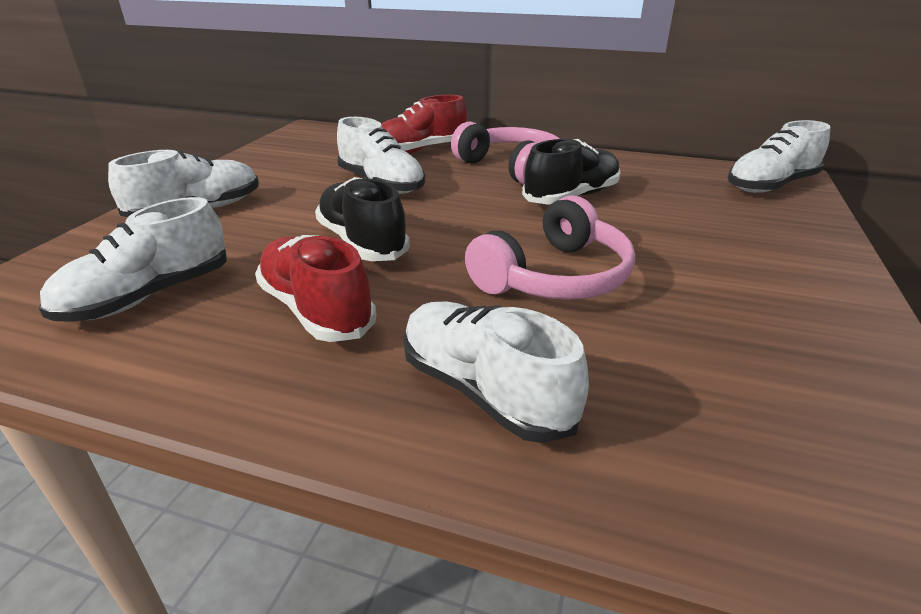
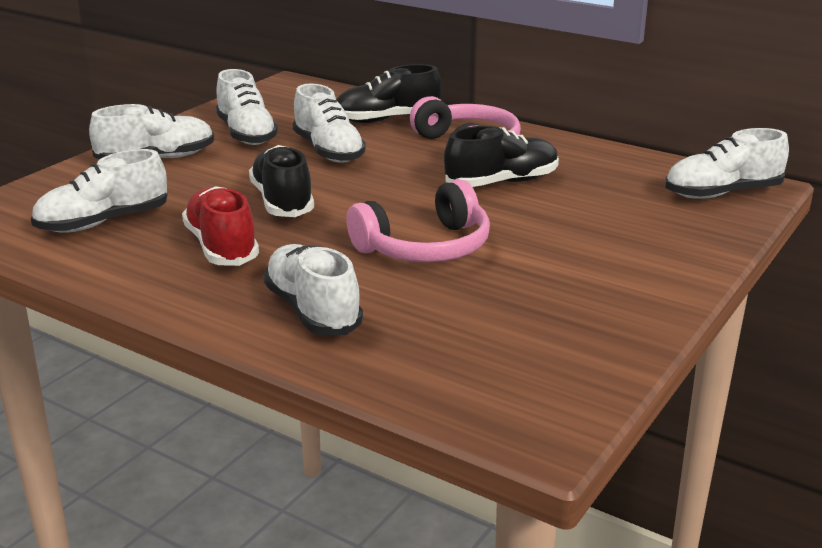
camera: 15 degrees right, 5 degrees down
(288, 176) = (246, 134): none -> white shoe
(419, 151) = (387, 120): red shoe -> black shoe

